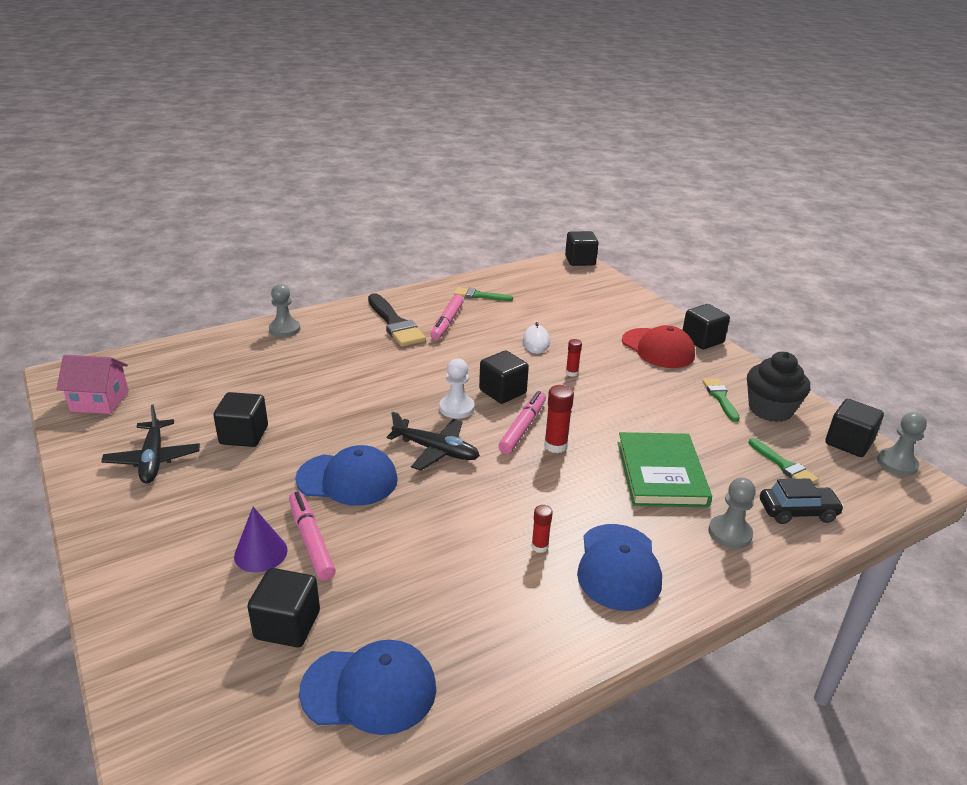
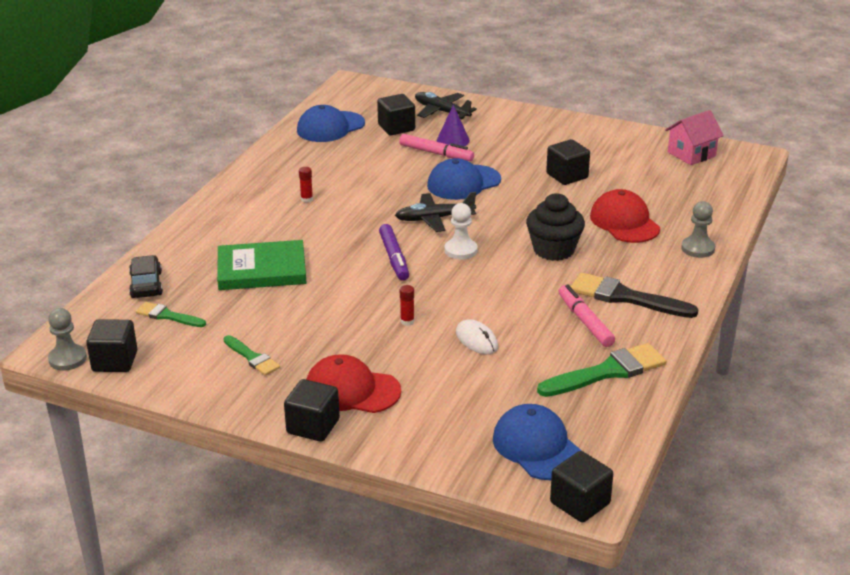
camera: 145 degrees right, 0 degrees up
(153, 459) = (590, 146): black plane -> black plane (442, 112)
(290, 370) = (624, 222): none -> red cap
(479, 296) = (607, 372): green brush -> green brush, size x1.72
(502, 392) = (444, 278): black cube -> none
(523, 428) = (394, 258): pink marker -> purple marker
(555, 446) = (356, 256): red glue stick -> none
(618, 567) = (251, 208): blue cap -> blue cap (537, 447)
(661, 473) = (262, 270): green book -> green book turned 60 degrees counterclockwise
(730, 533) = (190, 252): grey pawn -> none
(770, 410) = (198, 365): black cupcake -> black cupcake (554, 250)
(797, 511) = (146, 285): black car -> black car turned 120 degrees clockwise

